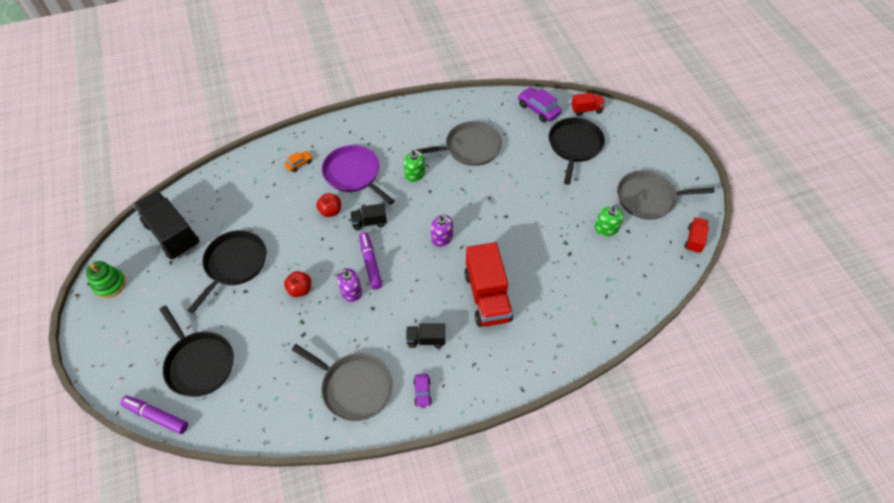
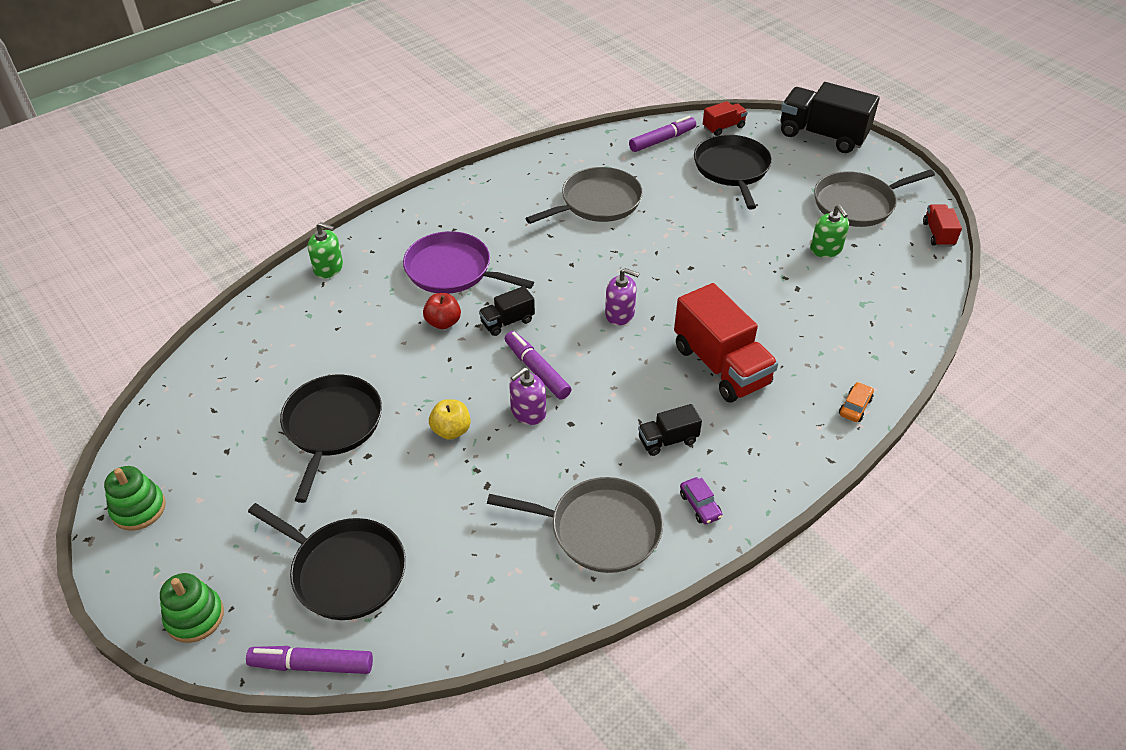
camera: 20 degrees left, 10 degrees down
(110, 364) = (195, 617): none -> green stacking toy
(172, 234) = (211, 414): black truck -> black truck (822, 135)
(299, 164) = (364, 277): orange car -> orange car (855, 407)
(300, 289) = (451, 430): red apple -> yellow apple
(415, 174) = (539, 250): green soap dispenser -> green soap dispenser (328, 268)
(538, 109) = (662, 140): purple car -> purple marker

